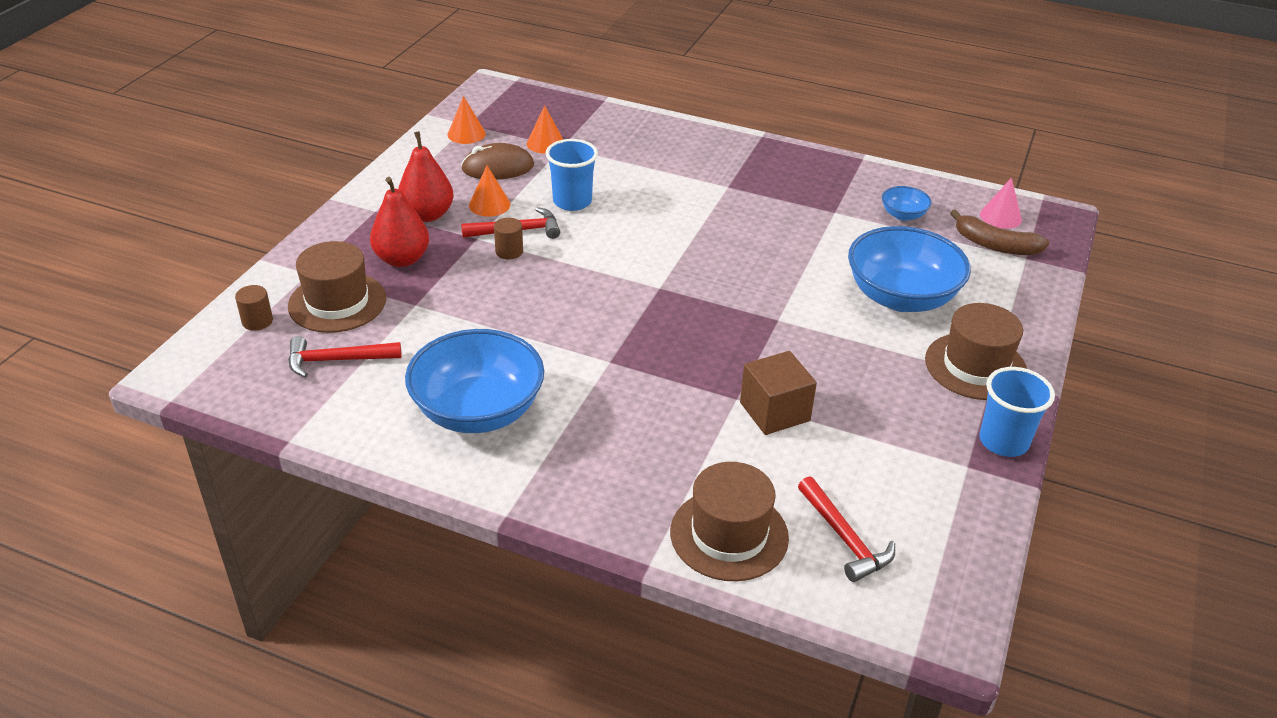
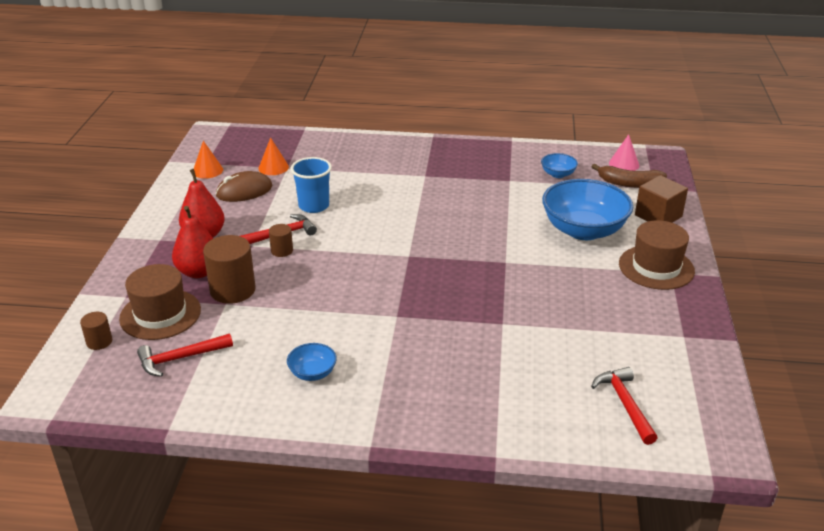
camera: 15 degrees left, 5 degrees down
(431, 289) = (232, 290): none -> brown cylinder
(478, 411) = (312, 373): blue bowl -> blue bowl, size x0.45
(489, 205) = (250, 219): orange cone -> none
(729, 534) = (543, 421): brown hat -> none
(774, 412) = (534, 327): brown cube -> brown cube (658, 216)
(844, 538) = (625, 404): red hammer -> red hammer turned 150 degrees counterclockwise
(1003, 441) = (699, 314): blue cup -> none

